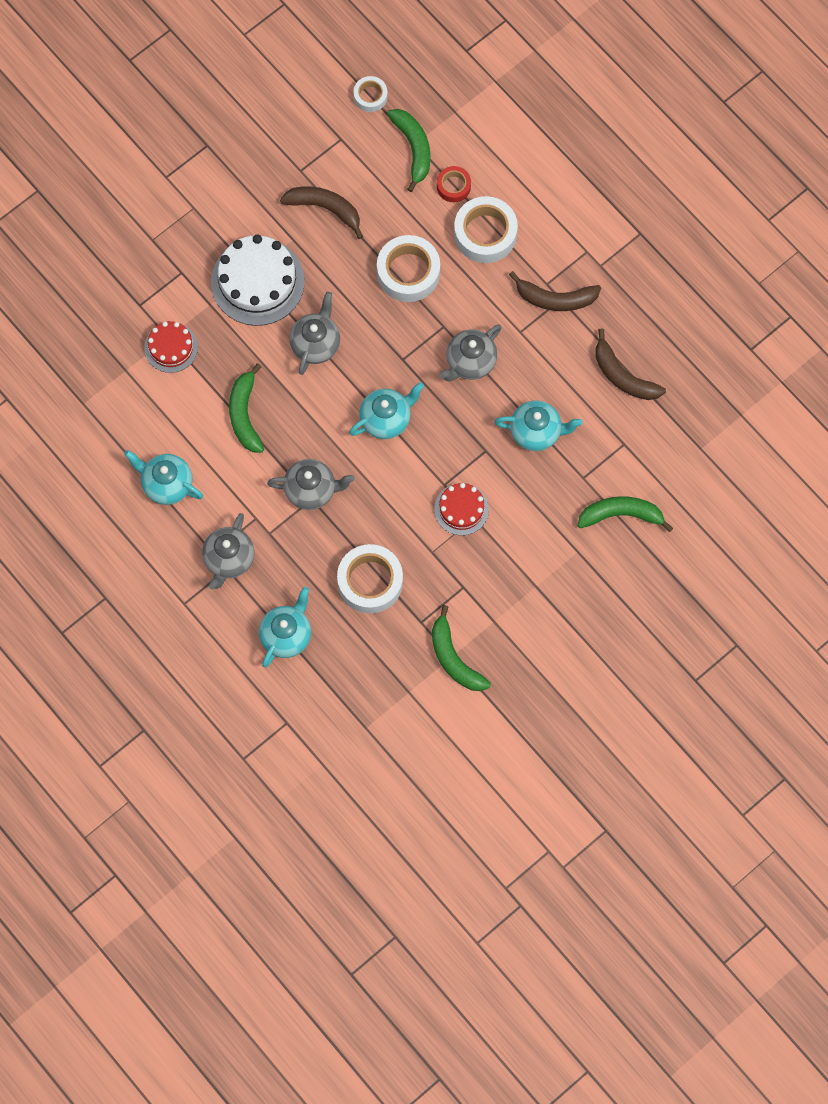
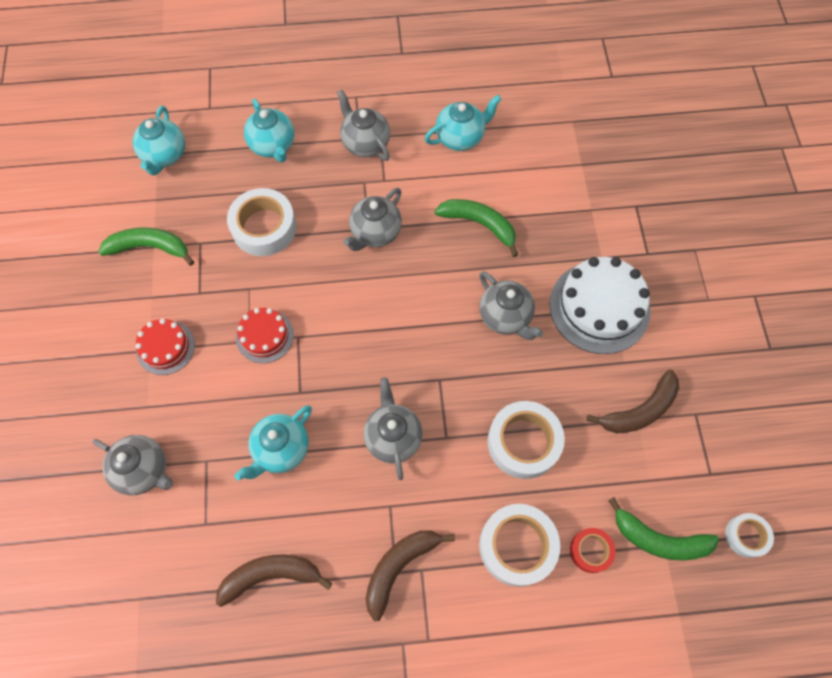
camera: 125 degrees right, 5 degrees down
(171, 347) = (580, 206): red cake -> red cake (165, 347)
(386, 419) = (392, 329): turquoise teapot -> turquoise teapot (165, 156)
(621, 515) = (144, 470): green banana -> grey teapot

